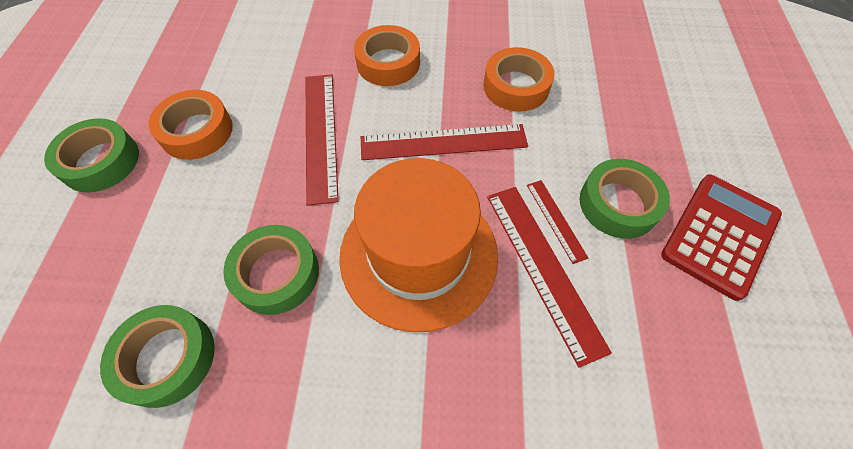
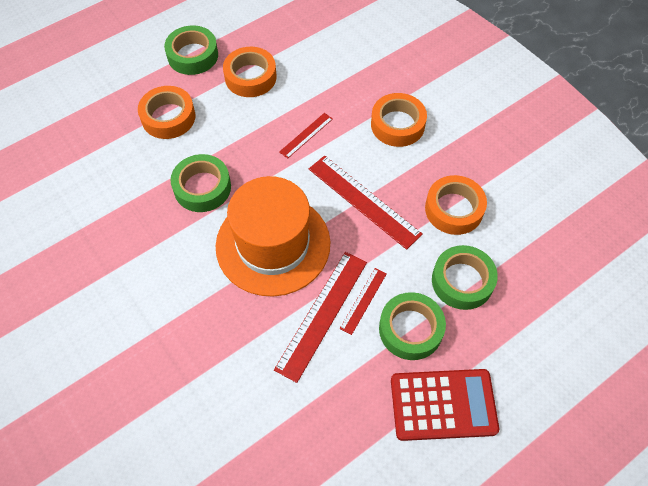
camera: 50 degrees right, 0 degrees up
(145, 242) = (168, 117): none -> orange tape
(167, 358) = (123, 180): green tape -> green tape (462, 281)
(320, 135) = (306, 135): red ruler -> red ruler, size x0.53

